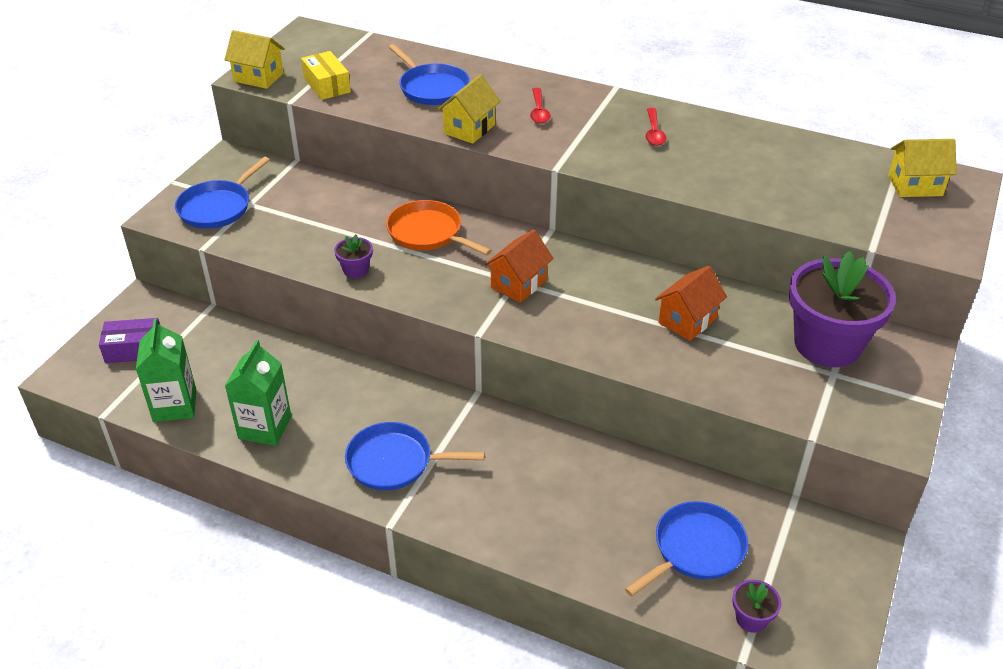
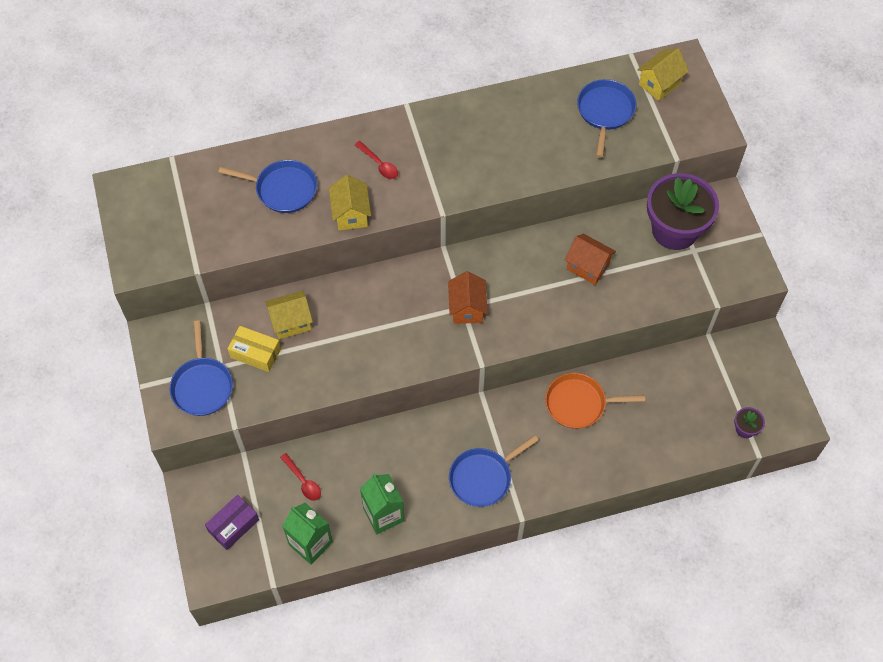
camera: 40 degrees left, 20 degrees up
(258, 77) = (143, 263): yellow house -> yellow house (291, 322)
(327, 85) = (204, 237): yellow box -> yellow box (255, 353)
(356, 270) = (356, 370): purple flower pot -> none
(428, 233) = (369, 306): orange pan -> orange pan (578, 404)
(654, 132) = (471, 136): red spoon -> red spoon (303, 481)
(687, 321) = (588, 267): orange house -> orange house turned 60 degrees counterclockwise
(695, 549) = (687, 408): blue pan -> blue pan (605, 111)

